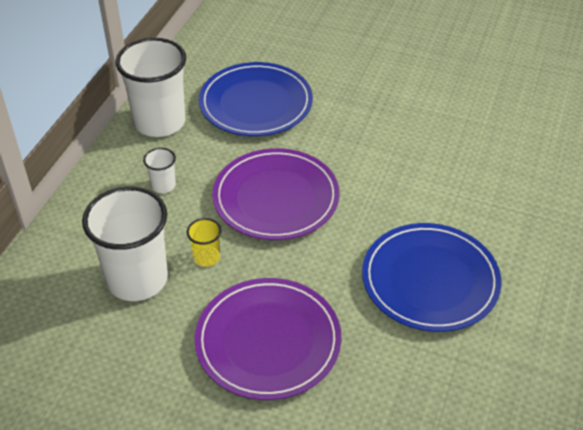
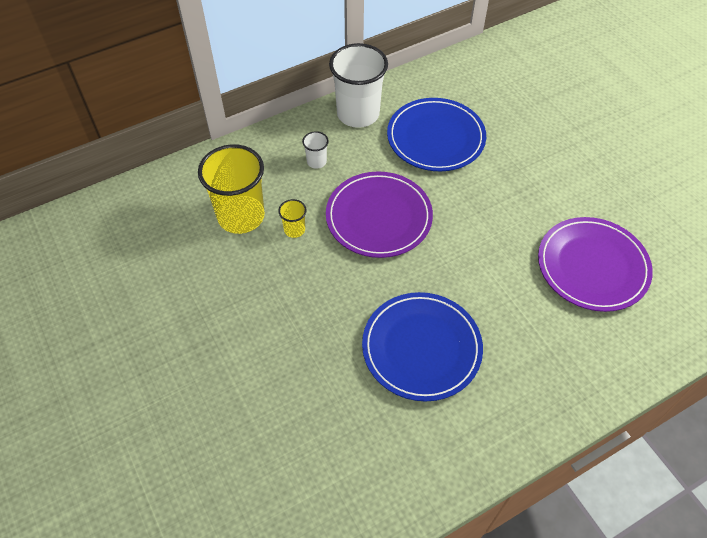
camera: 40 degrees right, 10 degrees up
(137, 279) = (241, 216): white cup -> yellow cup
(268, 341) = (275, 312): purple plate -> purple plate (592, 266)

